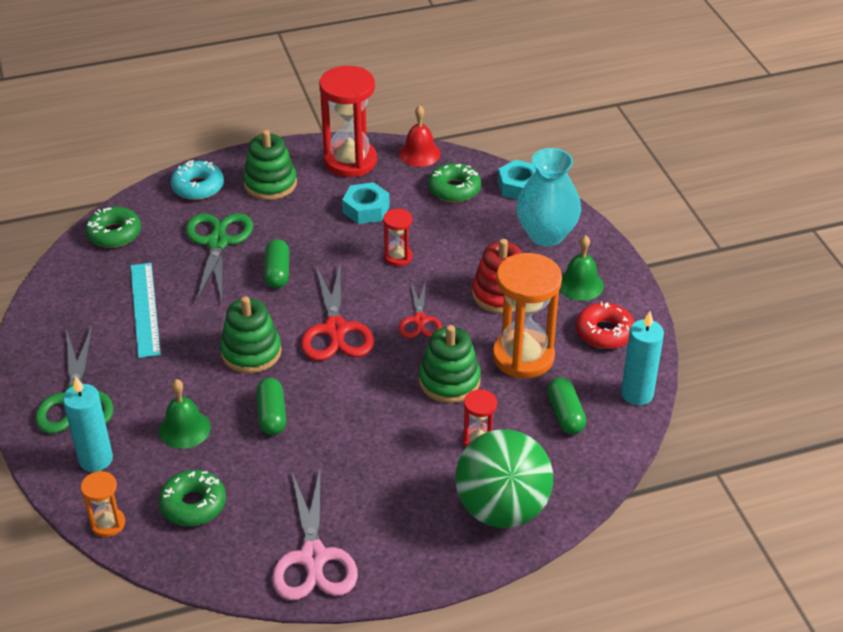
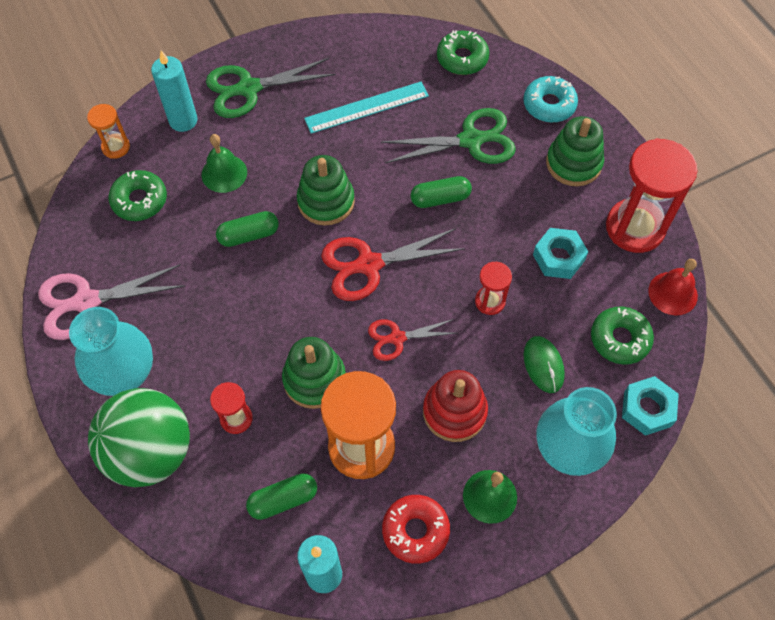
camera: 80 degrees right, 20 degrees up
(410, 527) = (125, 374): none -> turquoise vase
(468, 235) = (543, 365): none -> green mouse

